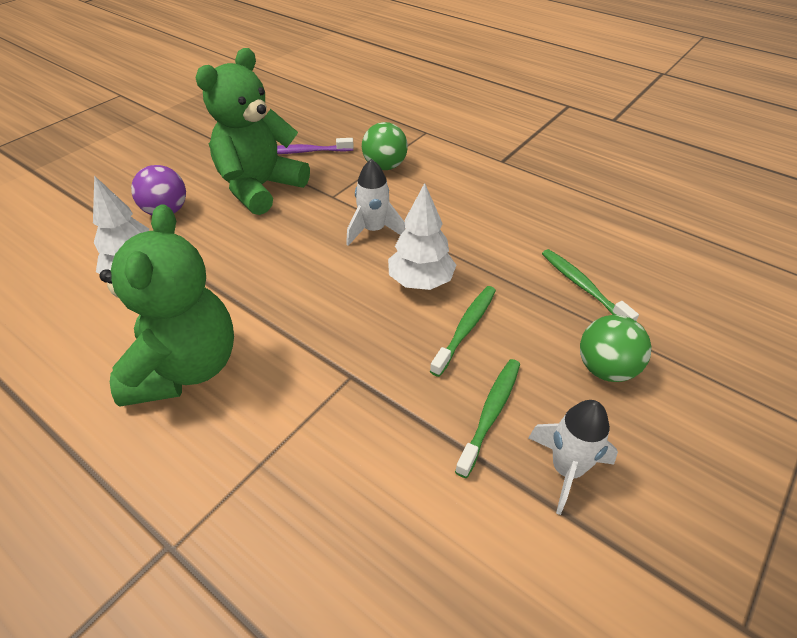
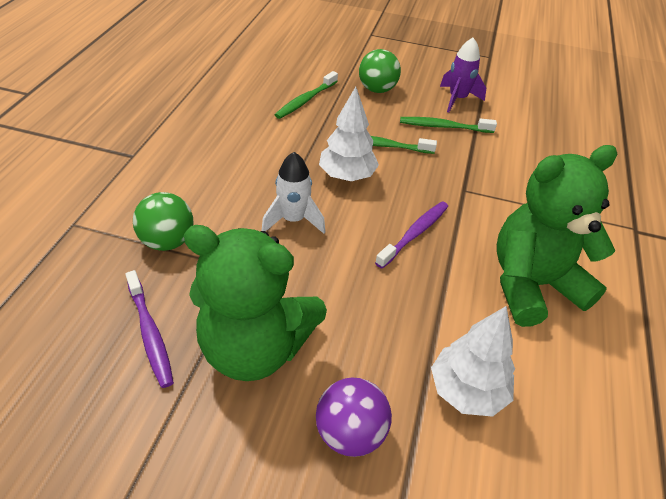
camera: 115 degrees left, 0 degrees up
(309, 304) = (414, 234): none -> purple toothbrush
(566, 470) = (457, 99): white rocket -> purple rocket

